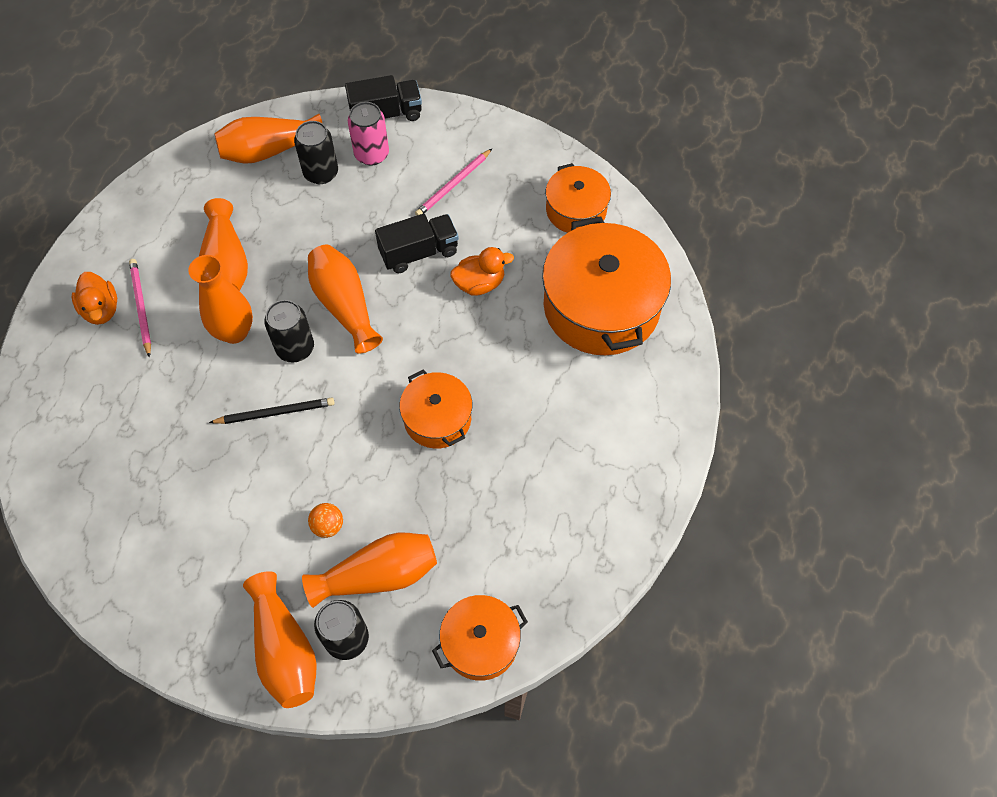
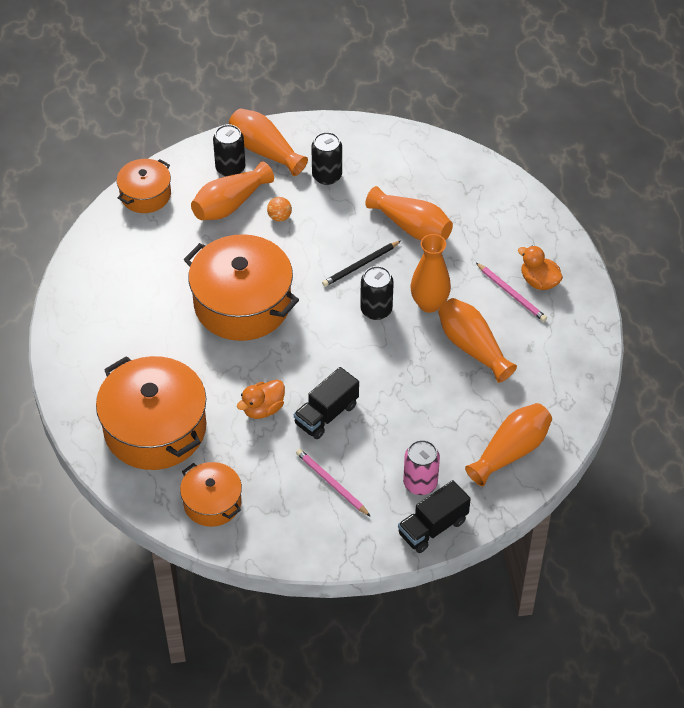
camera: 155 degrees right, 10 degrees down
(321, 173) = (452, 449): black can -> black can (327, 176)
(344, 305) = (359, 352): orange vase -> orange vase (411, 227)
(437, 418) = (242, 303): orange pot -> orange pot, size x1.82
(453, 185) = (331, 483): pink pencil -> pink pencil turned 60 degrees counterclockwise

